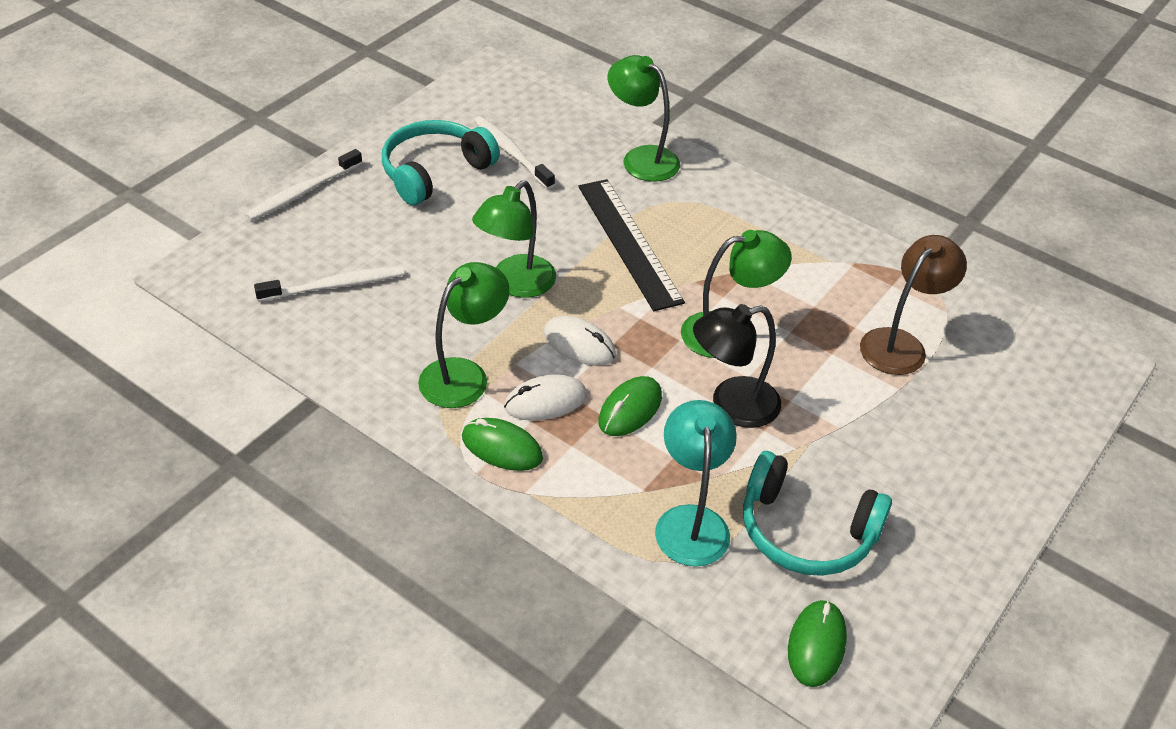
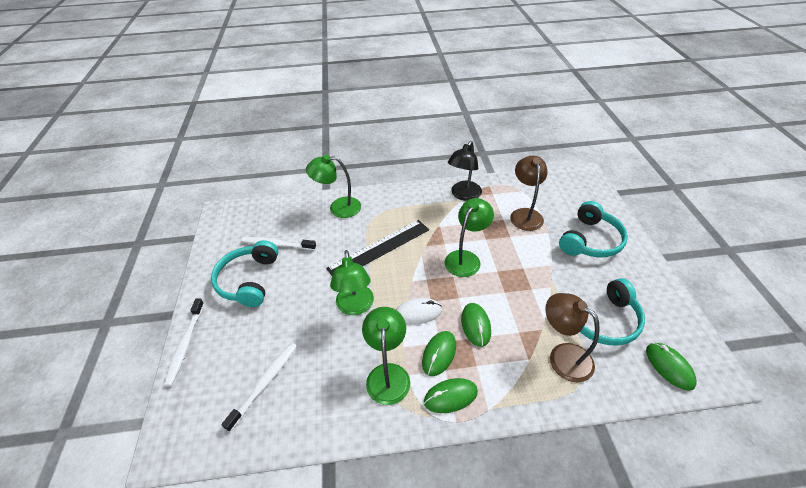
camera: 40 degrees left, 0 degrees up
(545, 401) = (439, 354): white mouse -> green mouse
(629, 242) = (379, 248): black ruler -> black ruler turned 60 degrees counterclockwise
(691, 521) = (562, 356): turquoise lamp -> brown lamp
(732, 405) = (508, 288): black lamp -> black lamp (463, 195)
(951, 445) = (590, 240): none -> turquoise headphones

